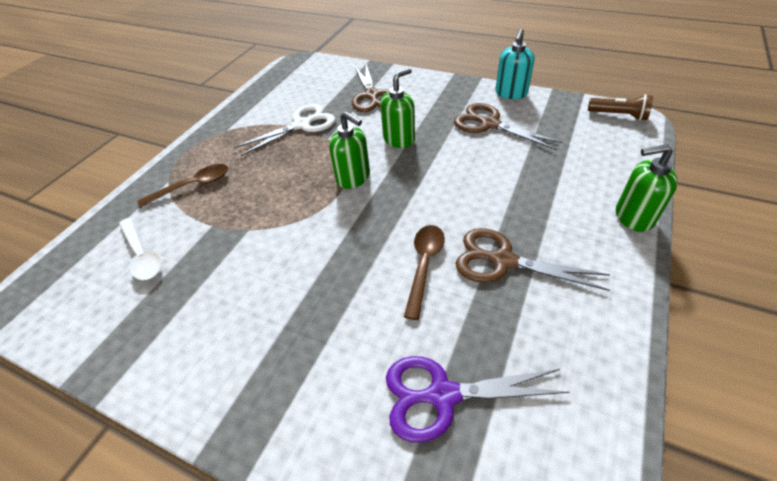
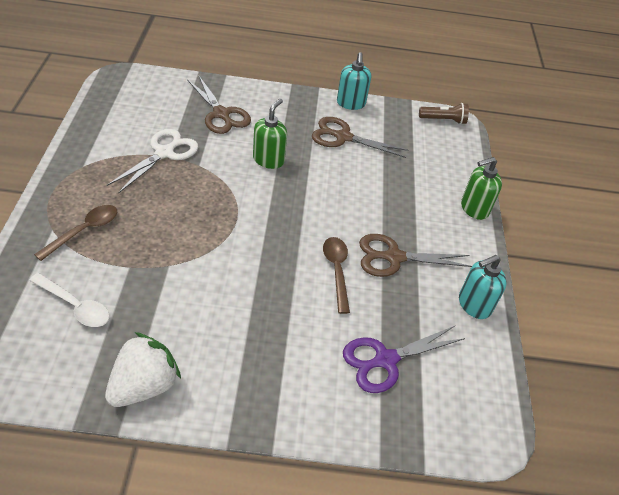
camera: 30 degrees left, 0 degrees up
(152, 356) = (144, 385): none -> white strawberry
(353, 178) = (243, 203): green soap dispenser -> none
(599, 344) = (474, 305): none -> turquoise soap dispenser

